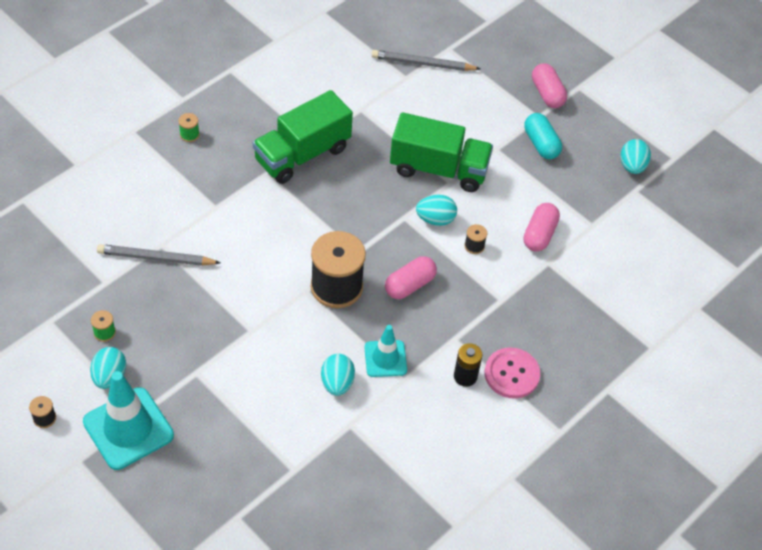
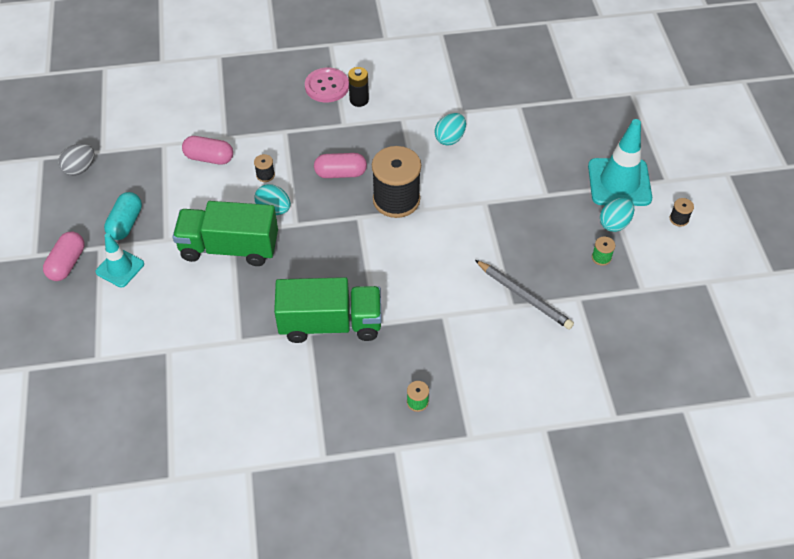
camera: 140 degrees left, 0 degrees up
(385, 359) = (403, 136): turquoise traffic cone -> turquoise traffic cone (120, 268)
(422, 63) = (137, 356): grey pencil -> none
(438, 169) = (229, 248): green truck -> green truck turned 45 degrees counterclockwise
(539, 234) = (209, 158): pink capsule -> pink capsule turned 45 degrees clockwise
(632, 166) = (80, 168): turquoise egg -> grey egg

